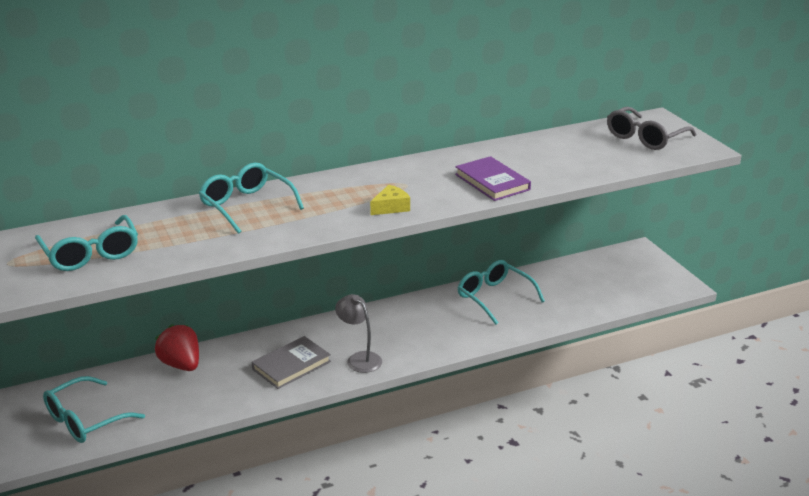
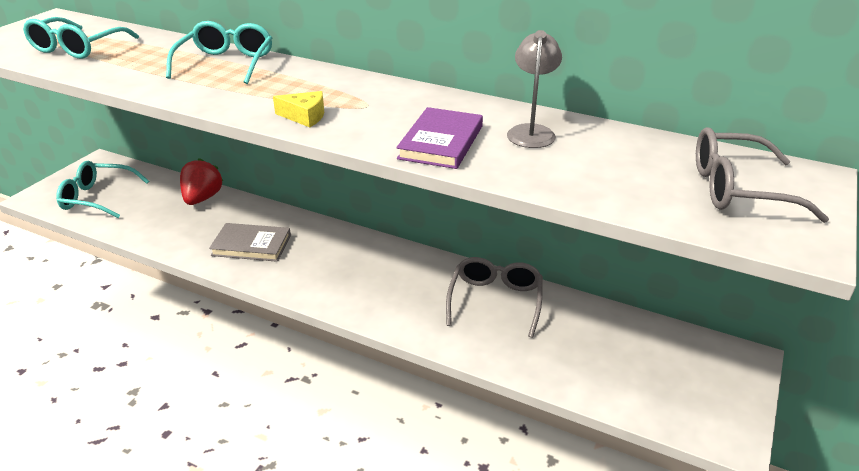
camera: 50 degrees right, 5 degrees up
(359, 358) = (298, 274): grey lamp -> grey lamp (531, 132)
(494, 298) = (495, 301): turquoise glasses -> grey glasses

